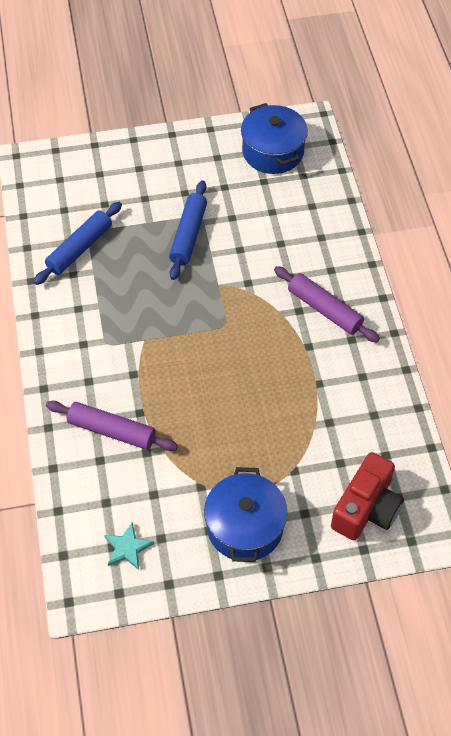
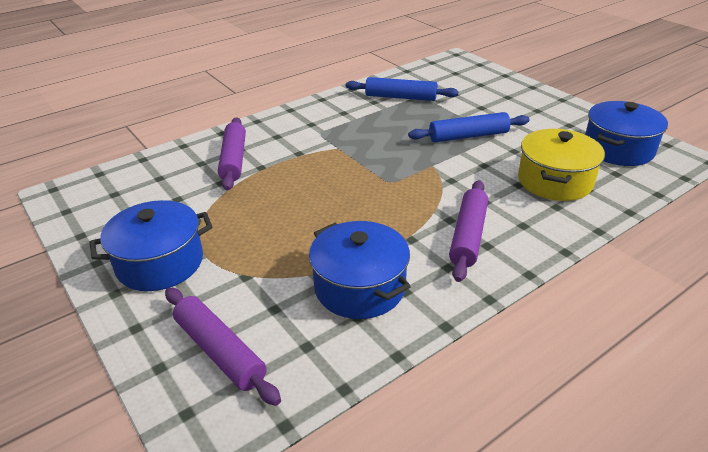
camera: 65 degrees right, 20 degrees down
(127, 548) = (114, 202): turquoise star -> none
(290, 218) = (555, 181): none -> yellow pot
(345, 401) = (360, 287): none -> blue pot
(366, 508) = (220, 351): red camera -> purple rolling pin

